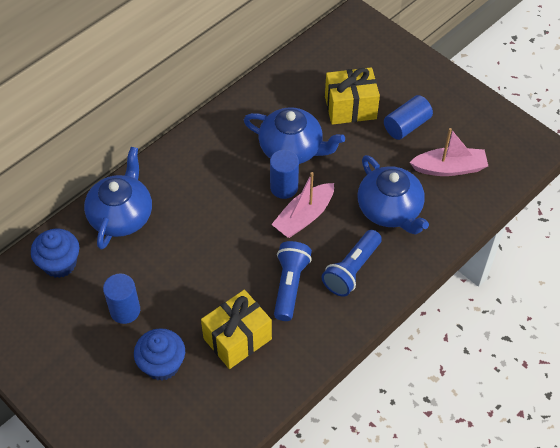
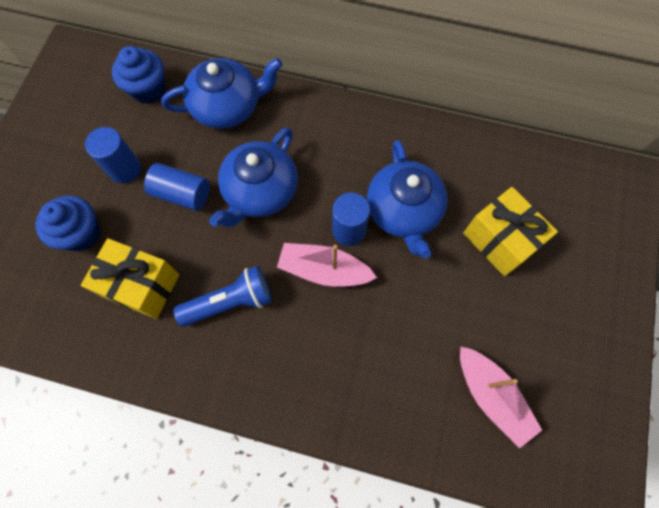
camera: 60 degrees right, 15 degrees up
(351, 270) = (284, 356): blue flashlight -> none
(390, 210) = (388, 356): blue teapot -> blue teapot (260, 191)
(406, 125) = (518, 314): blue cylinder -> blue cylinder (182, 194)

